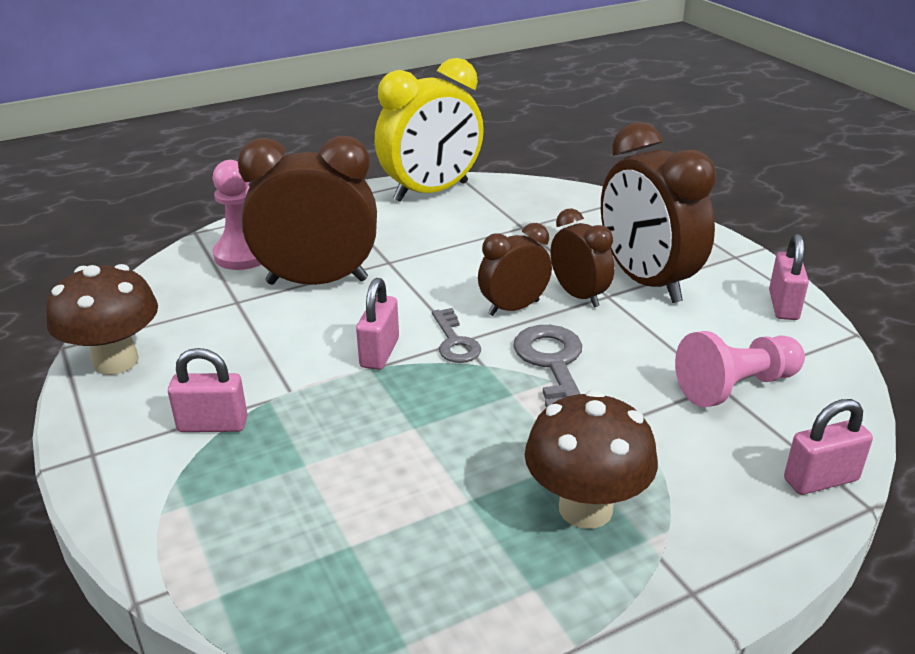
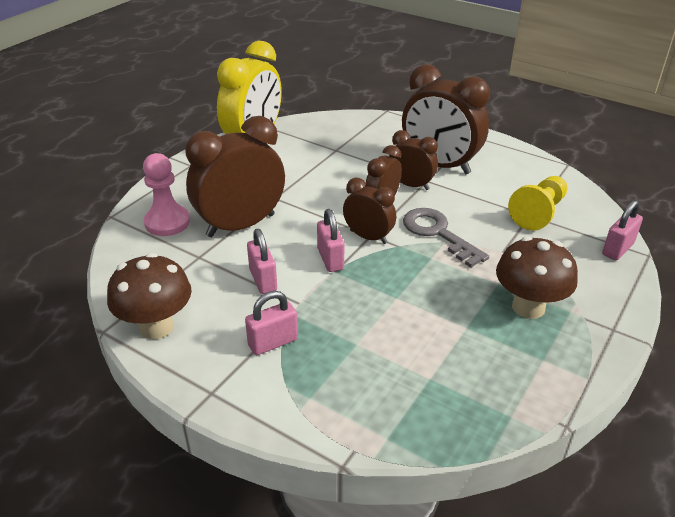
camera: 30 degrees left, 5 degrees up
(455, 342) = (368, 237): grey key -> brown clock
(736, 386) = (538, 213): pink pawn -> yellow pawn
(783, 305) = (521, 158): pink padlock -> pink padlock (263, 280)

